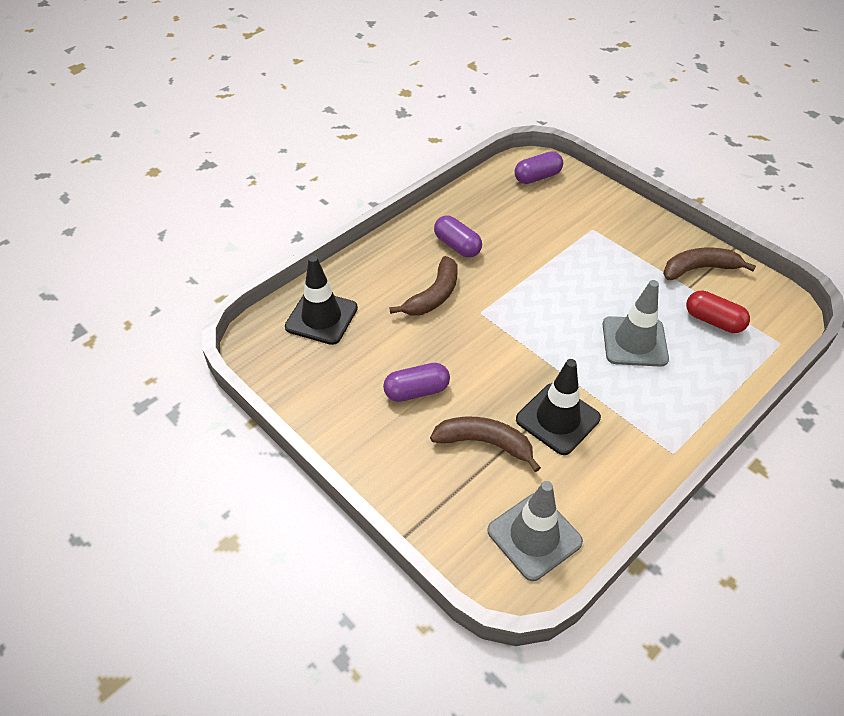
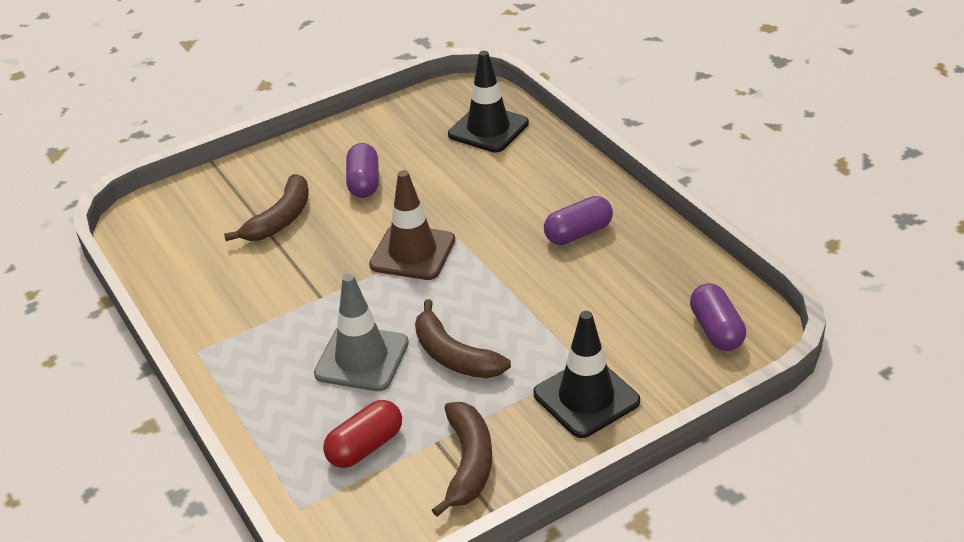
camera: 105 degrees right, 10 degrees down
(434, 295) = (496, 206): brown banana -> brown banana (454, 356)
(505, 336) = (412, 253): none -> brown traffic cone
(534, 536) = (168, 236): grey traffic cone -> none
(557, 419) = (283, 273): black traffic cone -> black traffic cone (586, 398)

